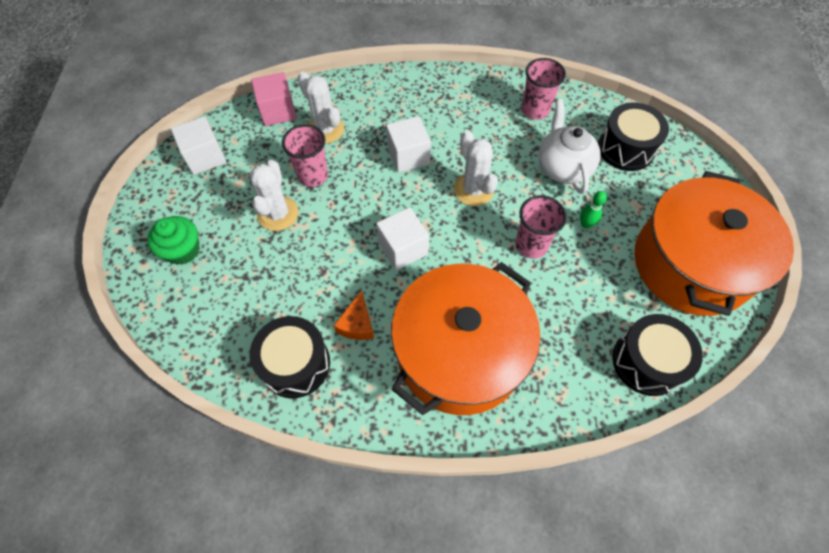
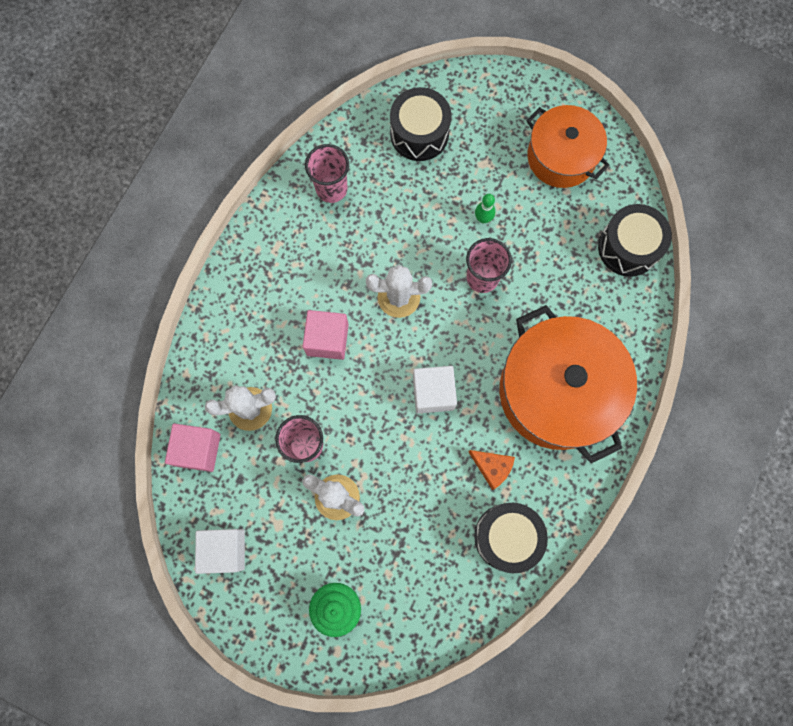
camera: 65 degrees left, 15 degrees up
(408, 156) = (327, 339): white cube -> pink cube
(563, 167) = (413, 202): white teapot -> none
(691, 264) = (561, 157): orange pot -> orange pot, size x0.63

